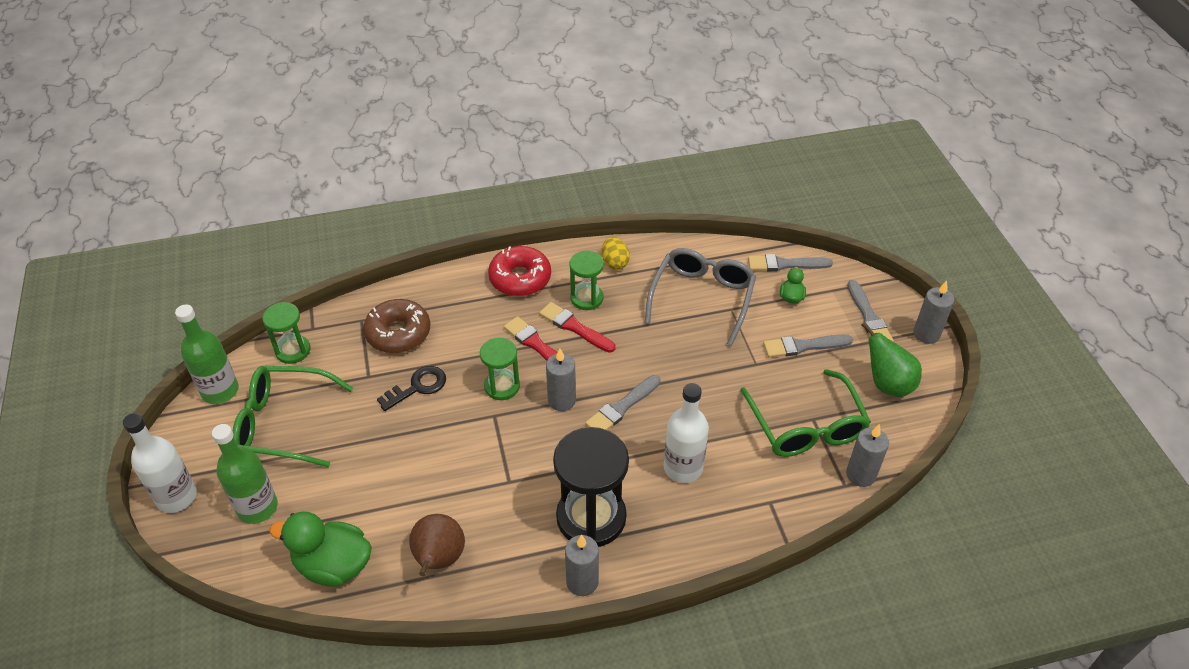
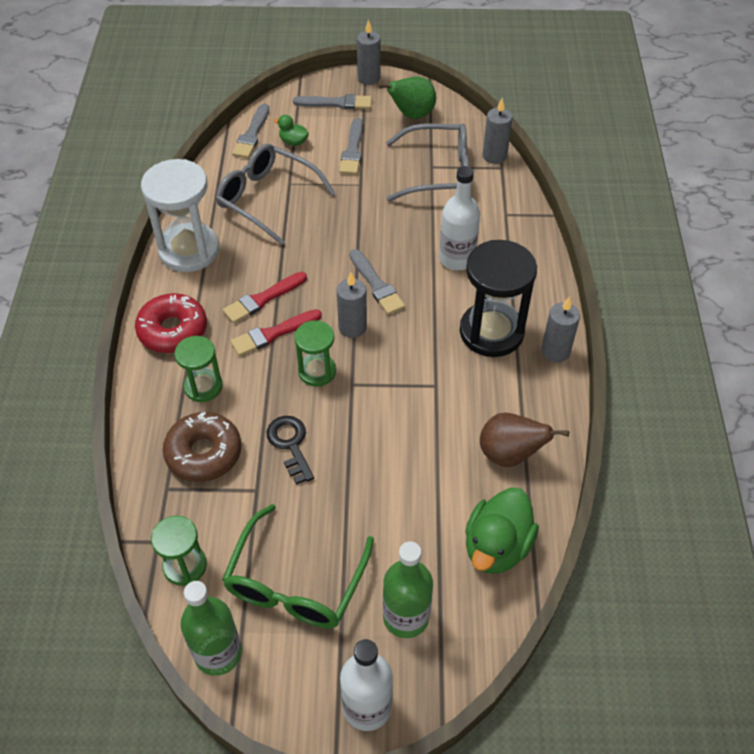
camera: 75 degrees left, 5 degrees up
(586, 298) = (227, 282): green hourglass -> green hourglass (203, 386)
(615, 263) = (189, 250): yellow egg -> white hourglass
(806, 426) = (438, 172): green glasses -> grey glasses

